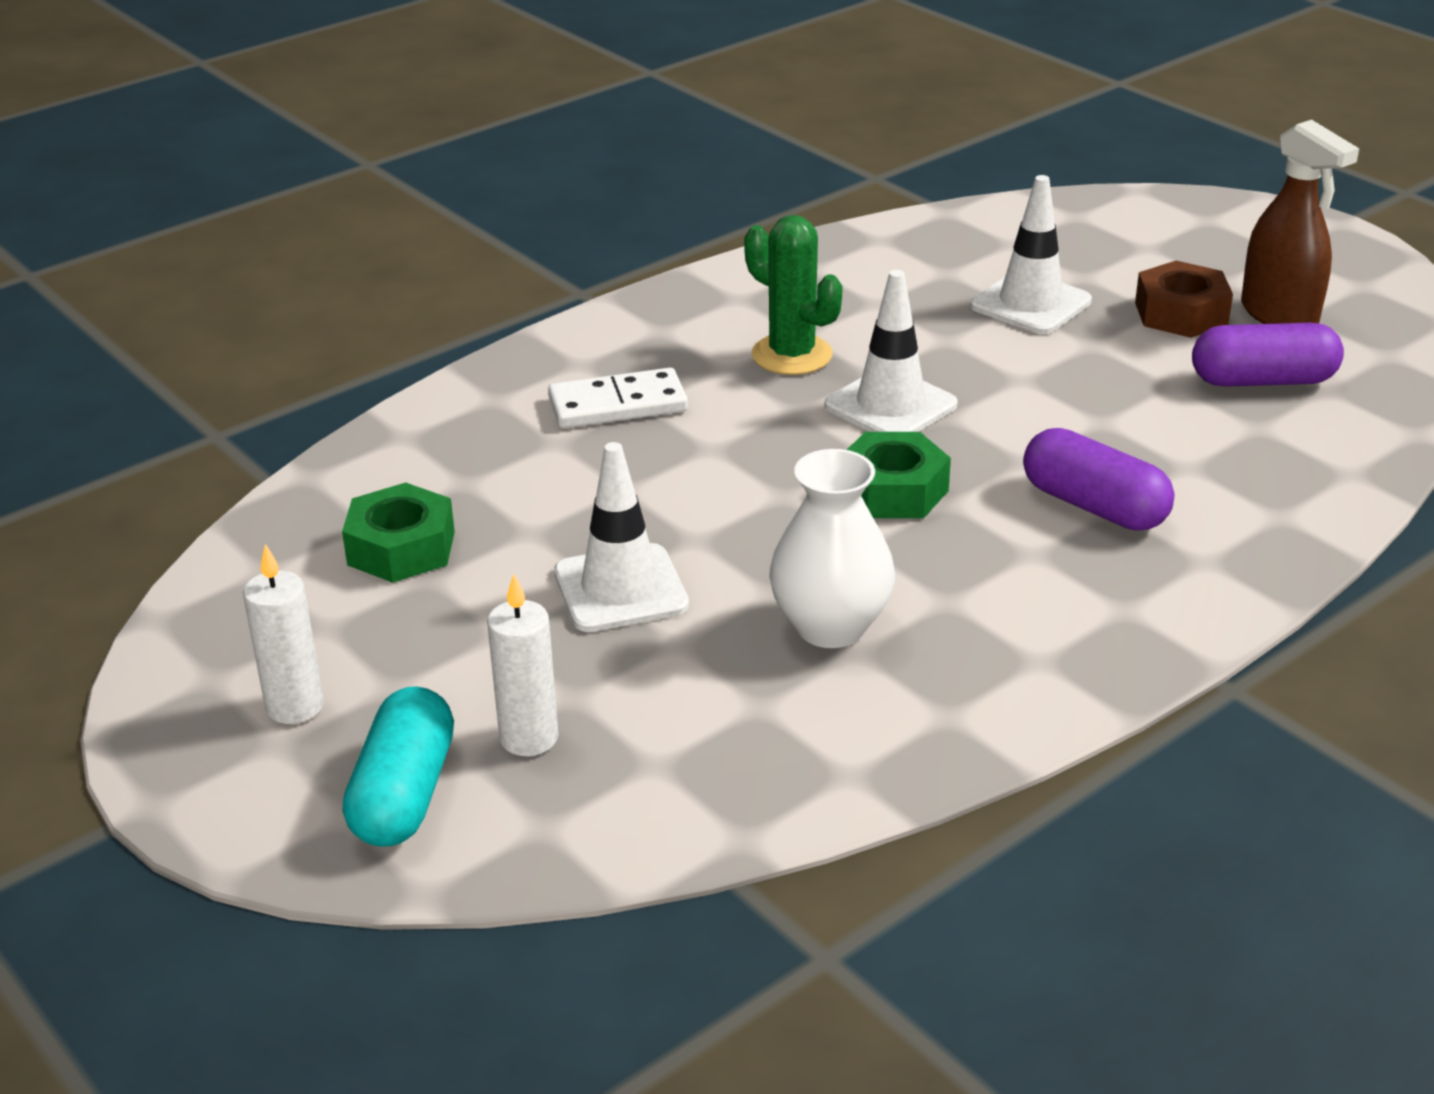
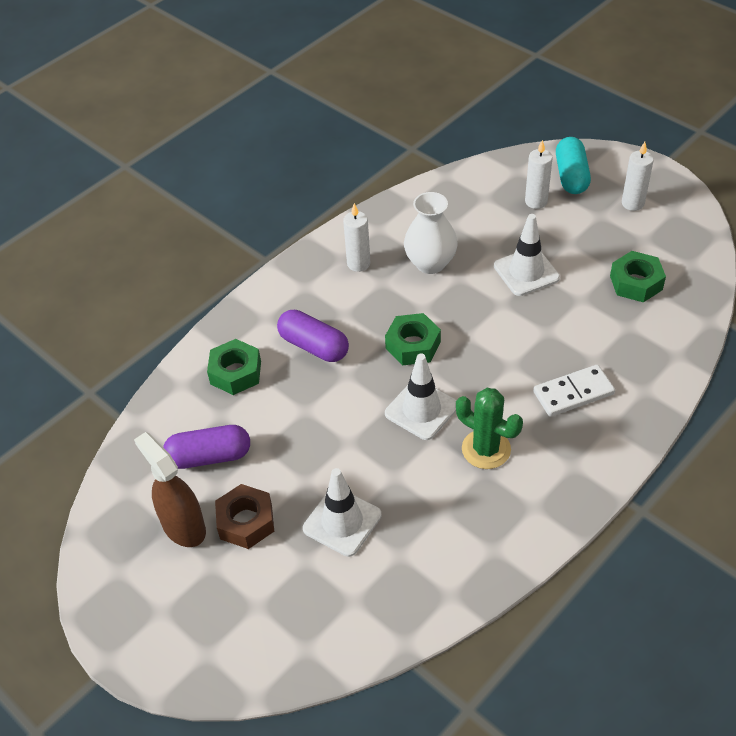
camera: 175 degrees right, 15 degrees up
(1000, 643) = (358, 263): none -> white candle
(1246, 480) = (235, 372): none -> green nut

